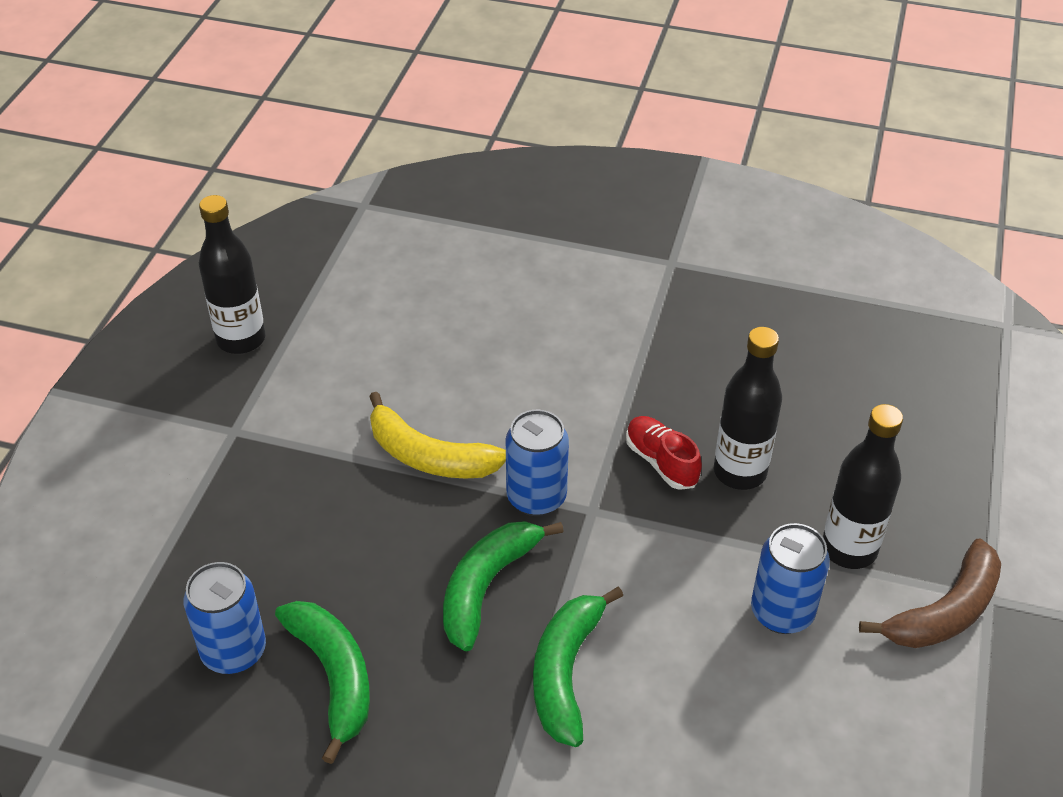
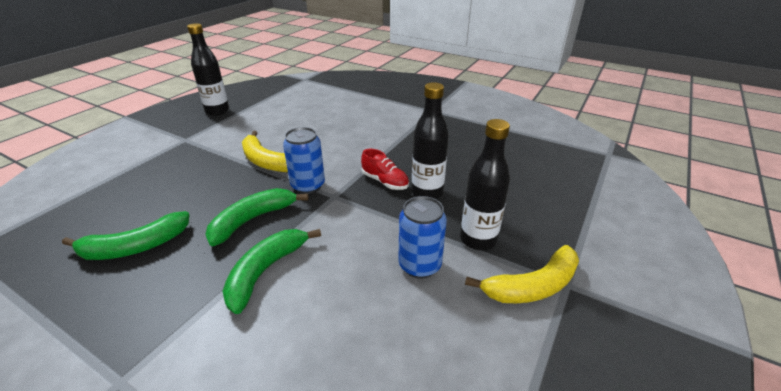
camera: 15 degrees right, 10 degrees down
(234, 651) = (97, 225): blue can -> none
(334, 676) = (135, 247): green banana -> green banana turned 75 degrees clockwise
(661, 462) = (385, 181): red shoe -> red shoe turned 150 degrees clockwise
(945, 611) = (532, 286): brown banana -> yellow banana

